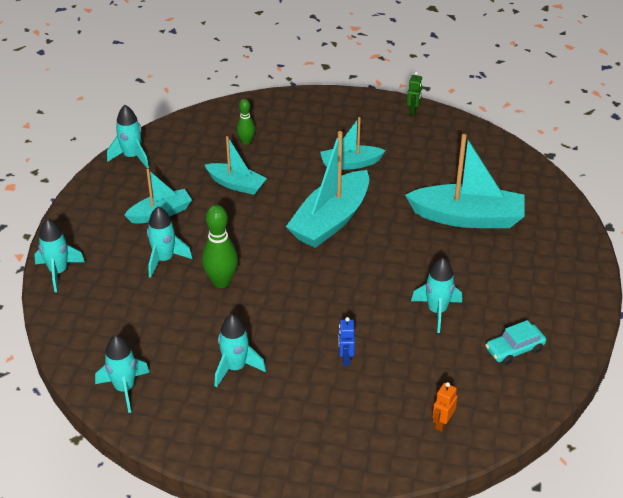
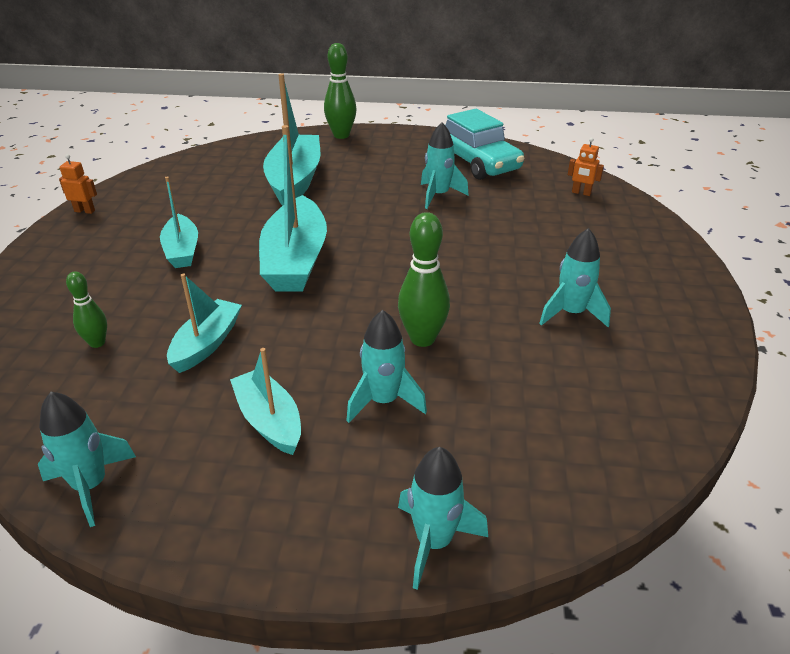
camera: 95 degrees left, 5 degrees down
(124, 389) = (656, 407): turquoise rocket -> none
(331, 220) = (295, 260): turquoise boat -> turquoise boat turned 60 degrees clockwise
(345, 358) = (523, 242): blue robot -> none
(413, 111) = (85, 211): green robot -> orange robot
(514, 349) = (477, 162): turquoise car -> turquoise car, size x1.84
(577, 249) = (341, 135): none -> green bowling pin

